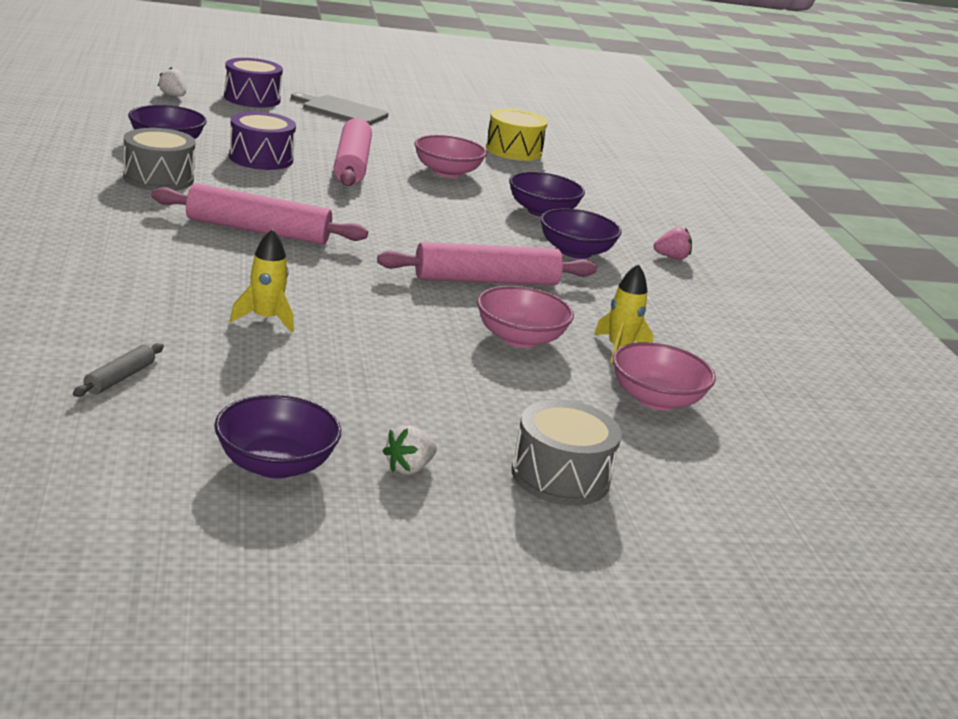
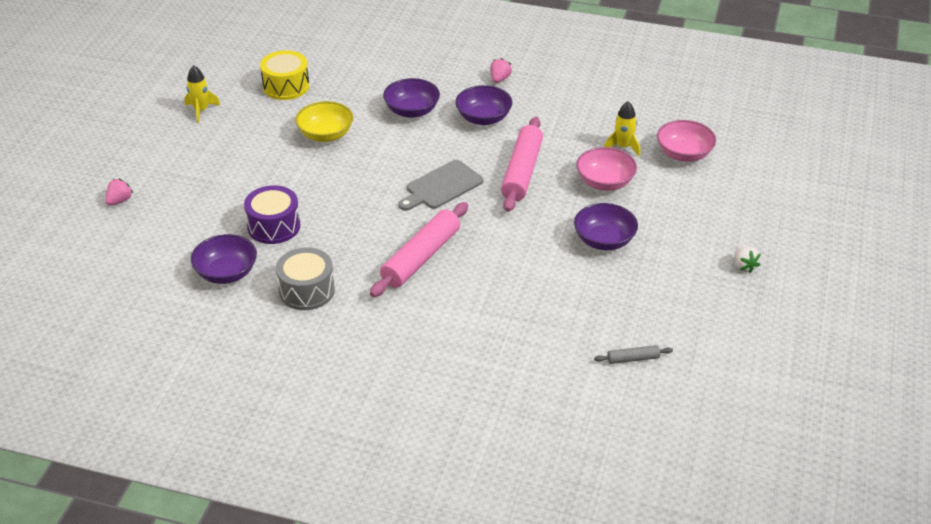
camera: 60 degrees left, 15 degrees up
(120, 378) = (633, 359): grey rolling pin -> grey rolling pin turned 60 degrees counterclockwise
(173, 96) = (99, 248): white strawberry -> none
(252, 98) = (119, 201): purple drum -> pink strawberry
(265, 319) = (563, 283): yellow rocket -> yellow rocket (201, 110)
(275, 464) = (735, 314): purple bowl -> purple bowl (604, 240)
(341, 110) = (166, 154): grey cutting board -> grey cutting board (441, 186)
(352, 164) = (298, 180): pink rolling pin -> none
(447, 172) = (325, 135): pink bowl -> yellow bowl
(560, 476) = (757, 215): grey drum -> none

